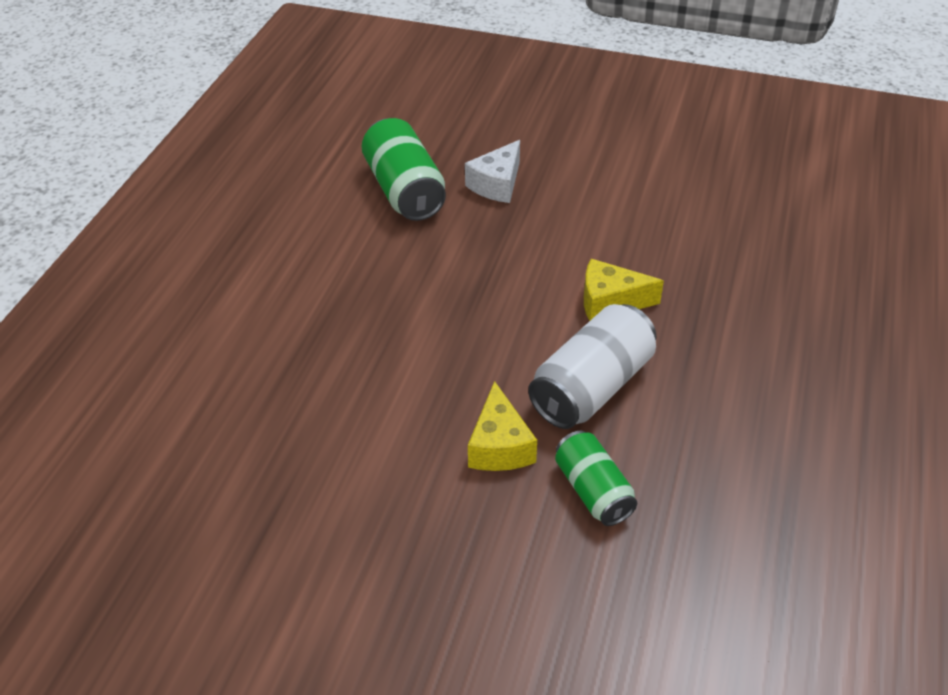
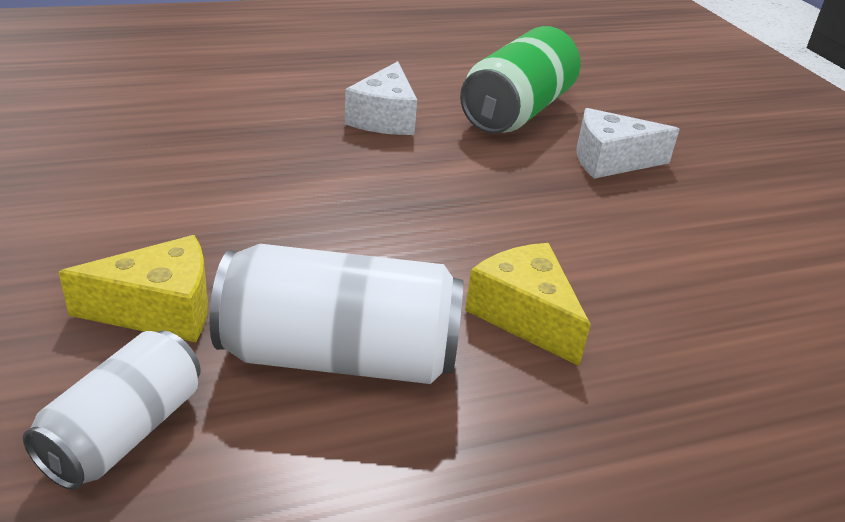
camera: 50 degrees right, 10 degrees down
(359, 257) = (384, 118): none -> white cheese
(499, 446) = (160, 310): yellow cheese -> yellow cheese turned 150 degrees counterclockwise
(593, 490) = (124, 432): green can -> white can

